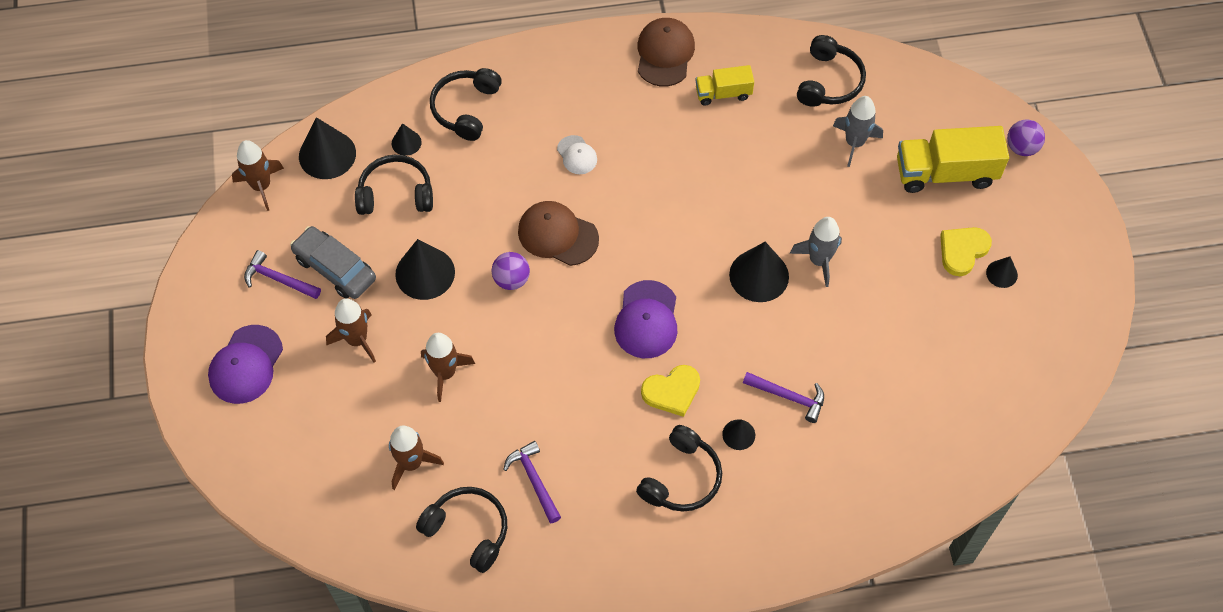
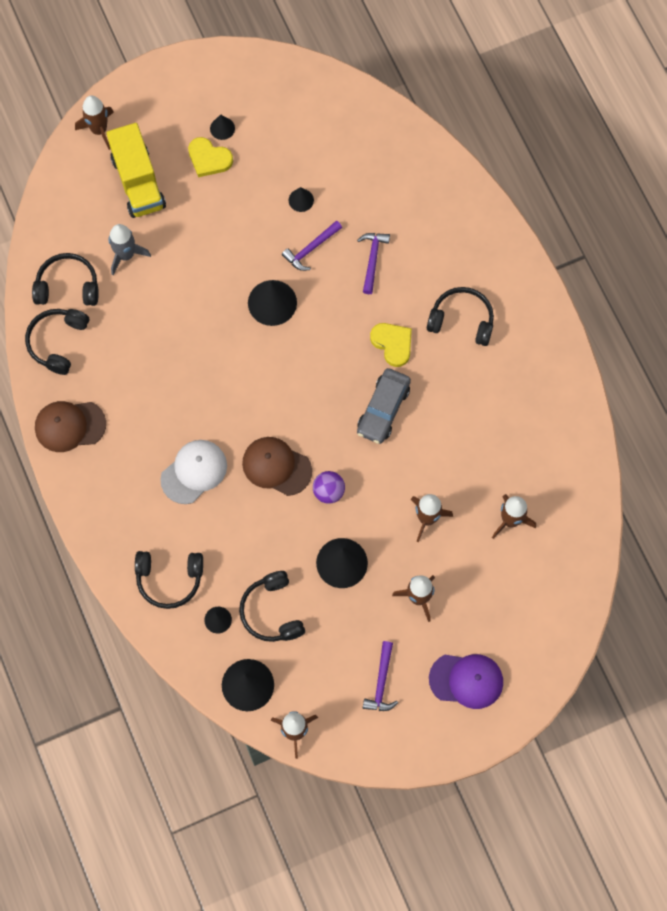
camera: 105 degrees left, 10 degrees up
(335, 268) = (358, 638): grey car -> grey car (383, 409)
(468, 530) = (550, 461): black headphones -> black headphones (57, 342)
(534, 480) = (496, 425): purple hammer -> purple hammer (311, 249)
(557, 235) = (276, 466): brown cap -> brown cap turned 105 degrees clockwise
(577, 155) = (194, 472): white cap -> white cap, size x1.74
(646, 320) = (336, 377): purple cap -> none
(723, 93) = (100, 368): yellow truck -> none
(738, 434) = (414, 288): black cone -> black cone (301, 200)
(819, 260) = (246, 261): grey rocket -> none
(1021, 147) = (99, 130): purple ball -> brown rocket

